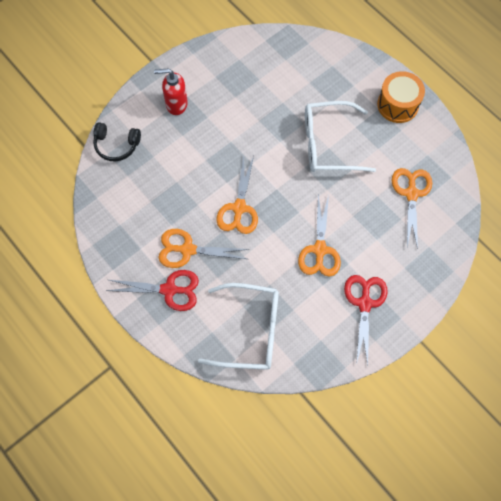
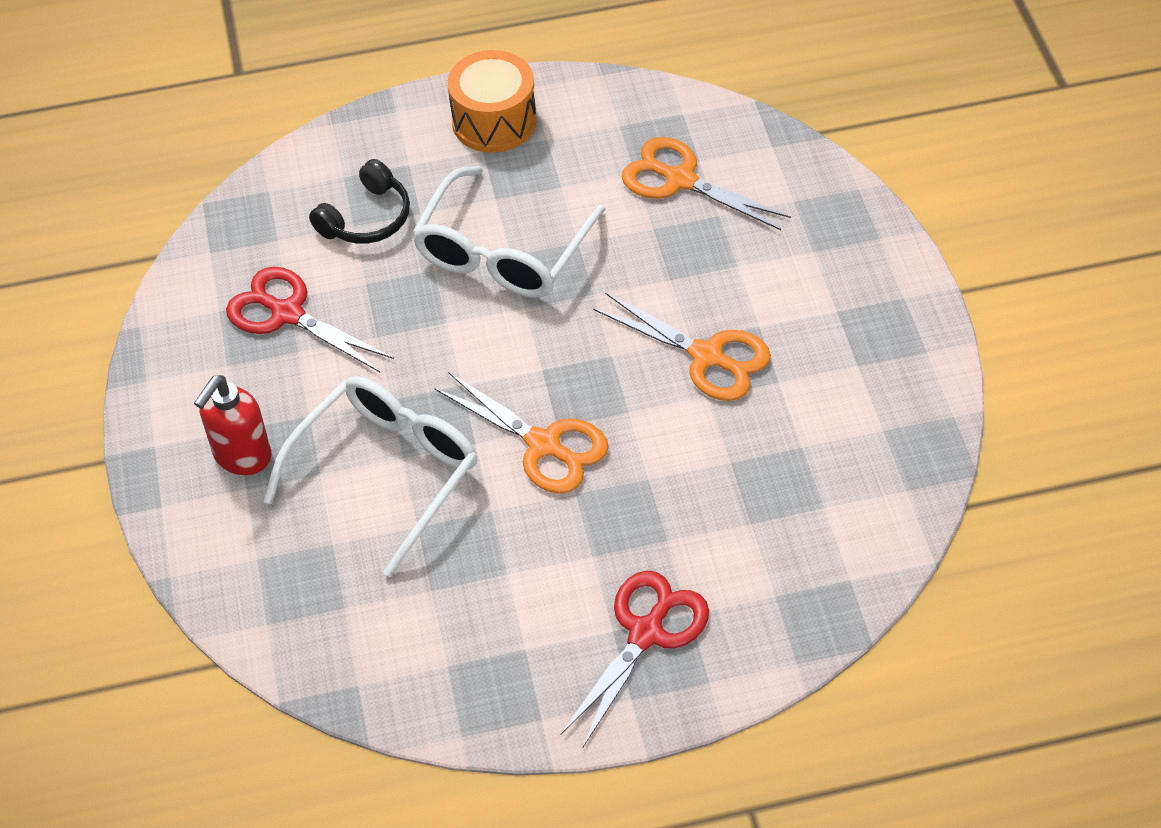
camera: 60 degrees left, 15 degrees down
(116, 145) = (260, 600): black headphones -> black headphones (367, 218)
(187, 250) = (579, 567): orange scissors -> none
(250, 331) = (806, 532): white glasses -> white glasses (386, 473)
(364, 303) = (849, 336): red scissors -> red scissors (287, 314)

